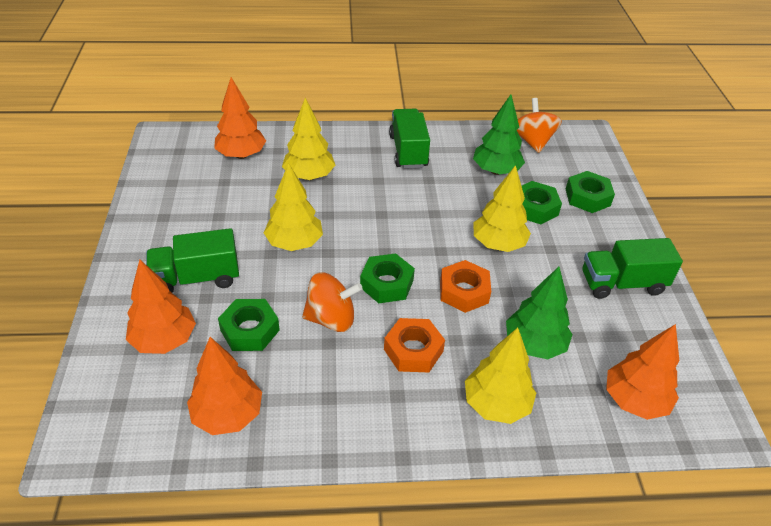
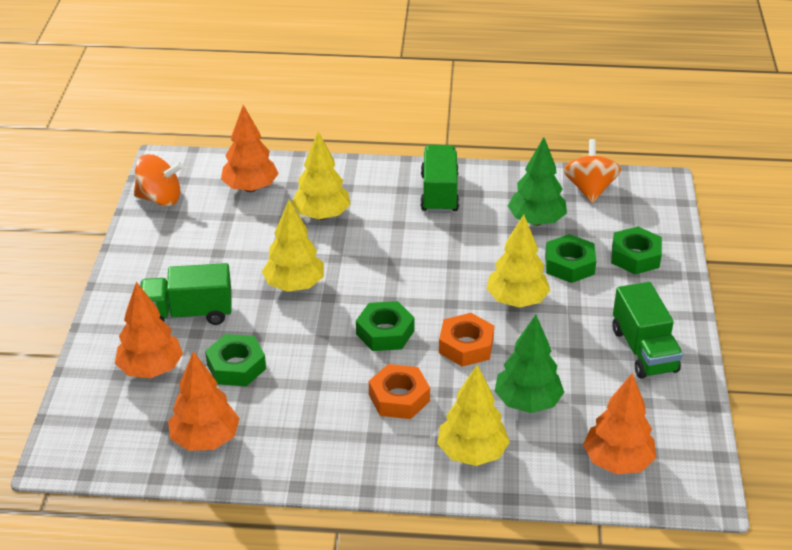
camera: 10 degrees right, 5 degrees down
(331, 319) = (320, 362): orange spinning top -> orange spinning top (160, 198)
(622, 283) = (644, 350): green truck -> green truck turned 105 degrees counterclockwise

